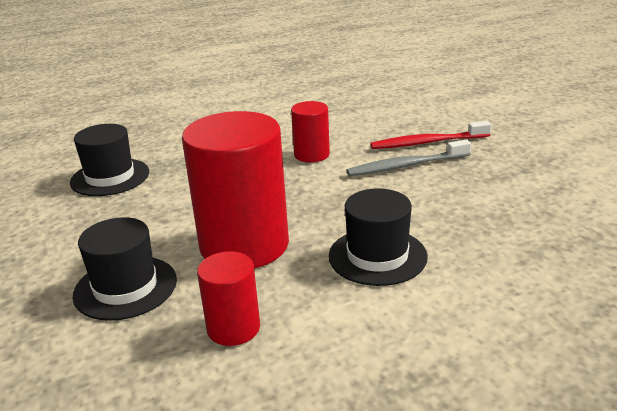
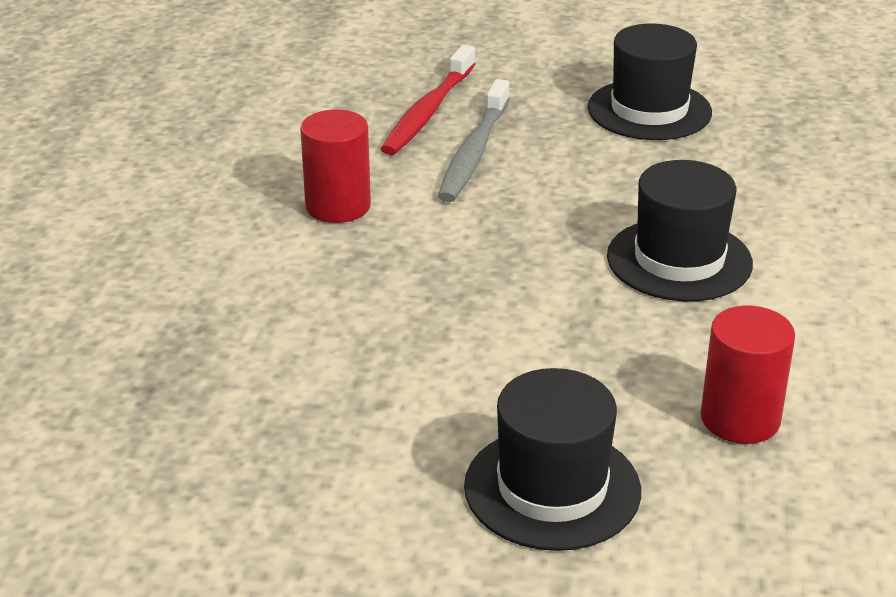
camera: 60 degrees left, 5 degrees up
(110, 177) = (141, 420): black hat -> black hat (649, 110)
(244, 245) = (544, 349): red cylinder -> none

